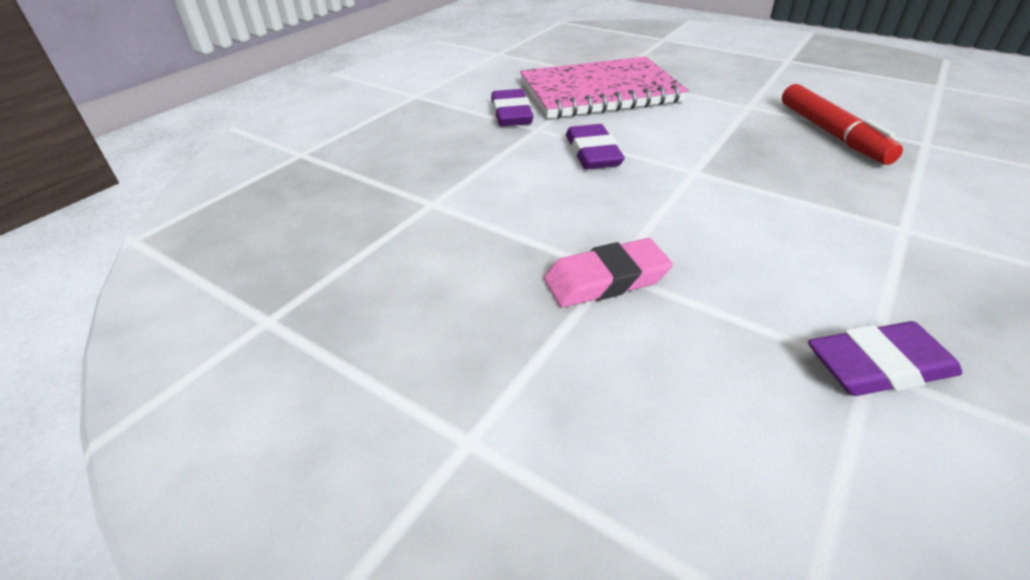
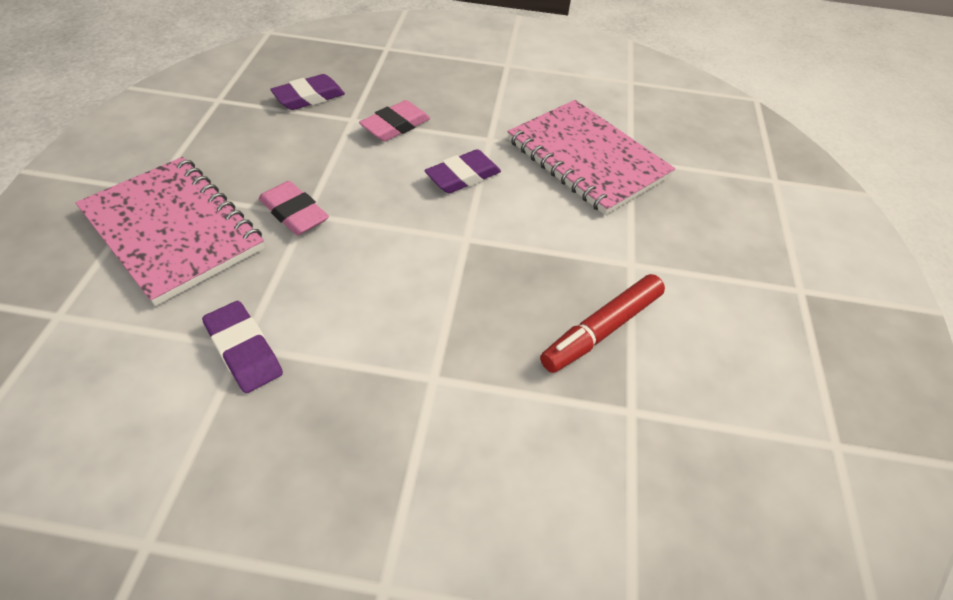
camera: 60 degrees right, 10 degrees up
(472, 175) = (395, 126): none -> pink eraser
(511, 114) = (505, 119): purple eraser -> purple eraser (309, 97)
(598, 418) = (173, 230): none -> pink notebook

